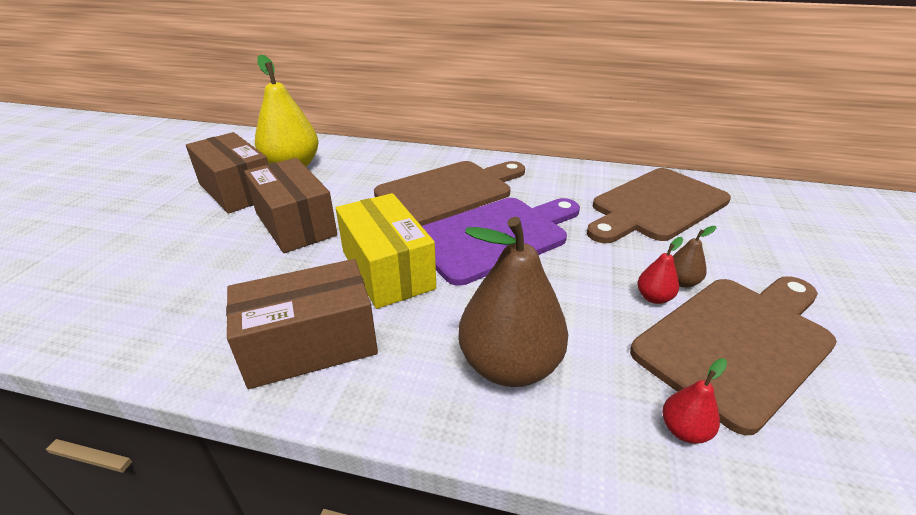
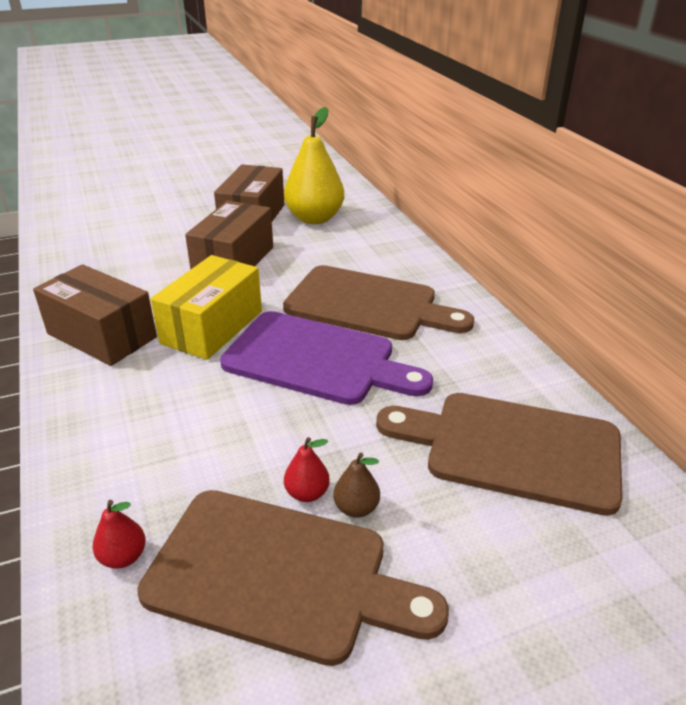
camera: 55 degrees right, 0 degrees up
(509, 365) = (140, 432): brown pear -> none

